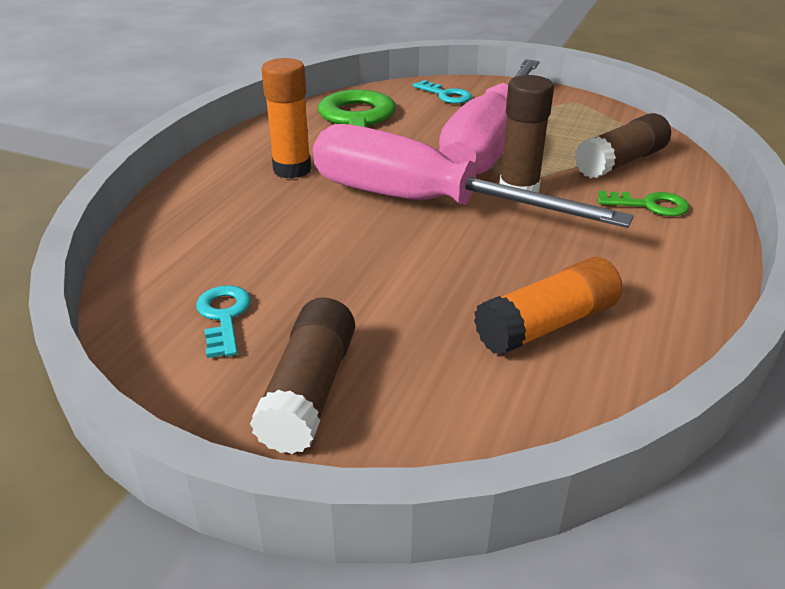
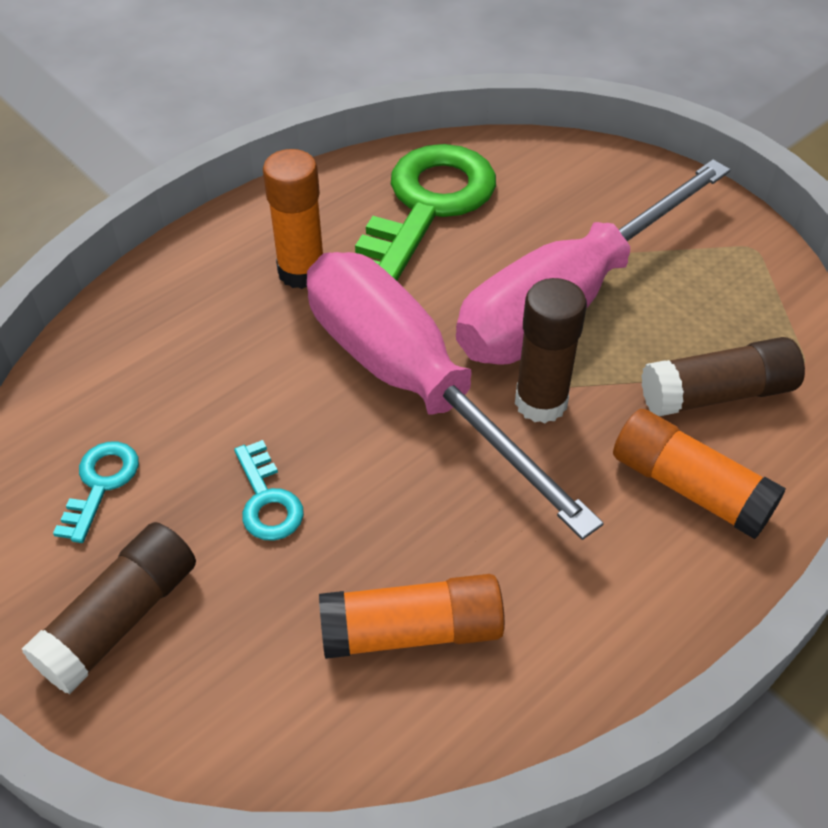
camera: 25 degrees right, 15 degrees up
(446, 95) = (582, 182): turquoise key -> turquoise key (267, 500)
(649, 205) = (689, 487): green key -> orange glue stick

